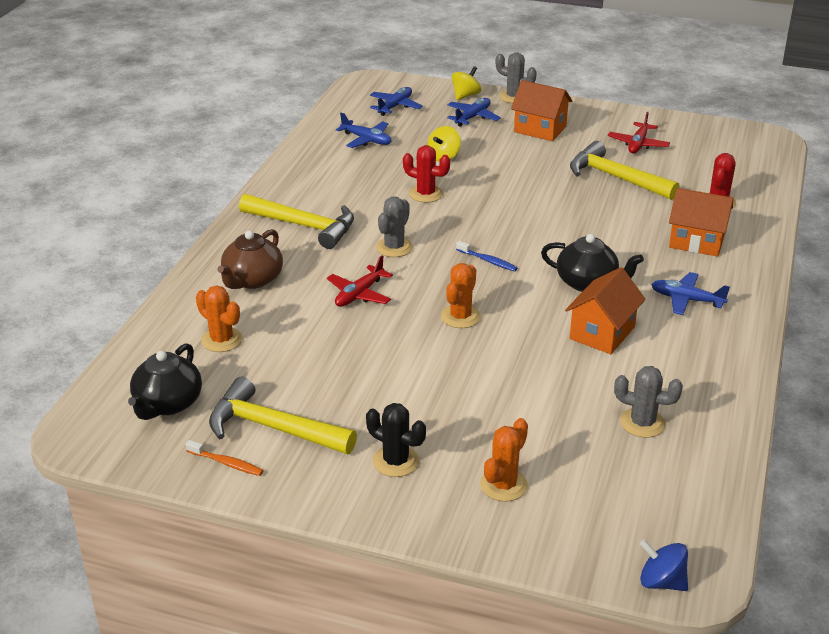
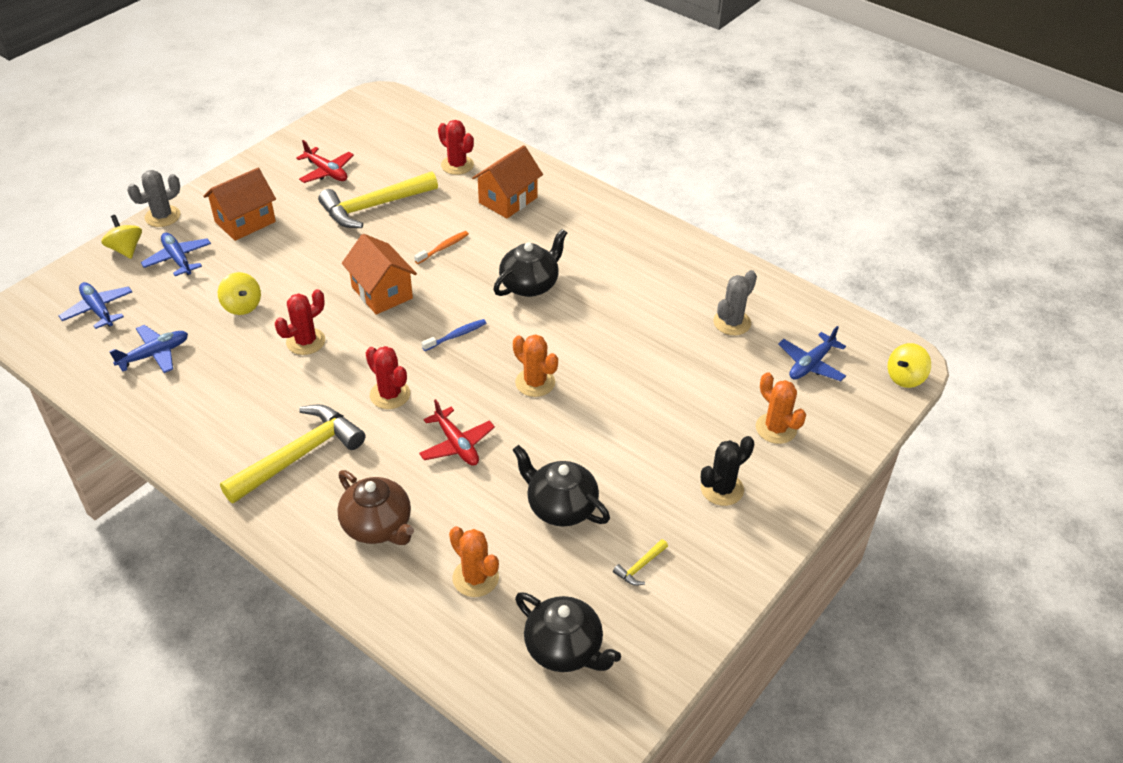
camera: 70 degrees left, 10 degrees up
(221, 340) = (475, 578): orange cactus -> orange cactus turned 75 degrees clockwise
(227, 463) = (678, 616): orange toothbrush -> orange toothbrush (443, 248)
(273, 428) = (640, 567): yellow hammer -> yellow hammer, size x0.40
(320, 366) = (560, 507): none -> black teapot
(394, 247) = (390, 394): grey cactus -> red cactus
(602, 333) = (606, 302): orange house -> orange house (382, 292)
(661, 581) = (905, 377): blue spinning top -> yellow spinning top
(686, 300) = (587, 238): blue plane -> blue plane (811, 364)

